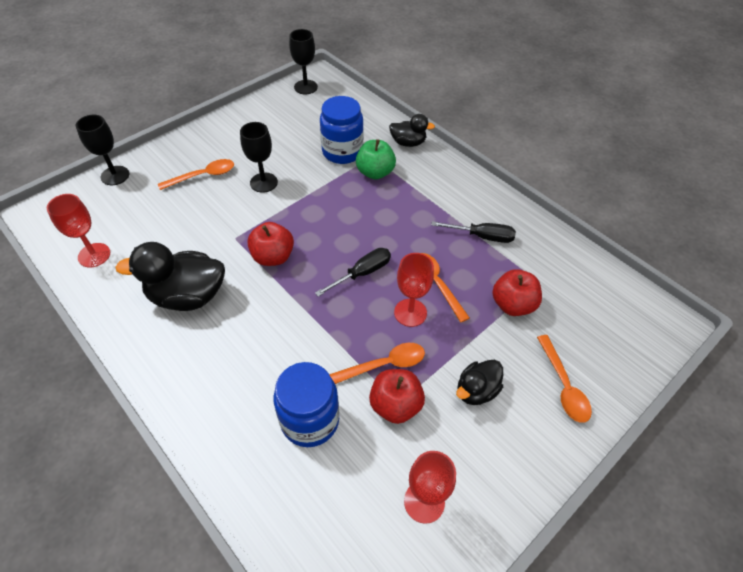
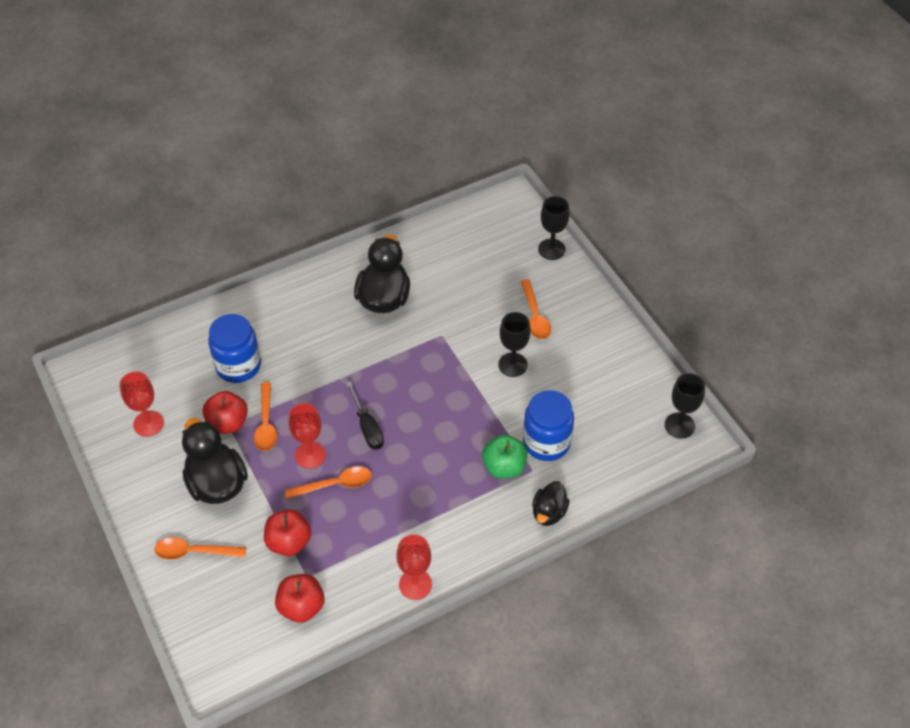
camera: 105 degrees right, 0 degrees up
(94, 255) = (450, 238): red goblet -> red goblet (415, 584)
(273, 257) = (409, 361): red apple -> red apple (301, 607)
(476, 390) = (216, 483): black duck -> black duck, size x1.74
(482, 236) = (381, 544): black screwdriver -> none

